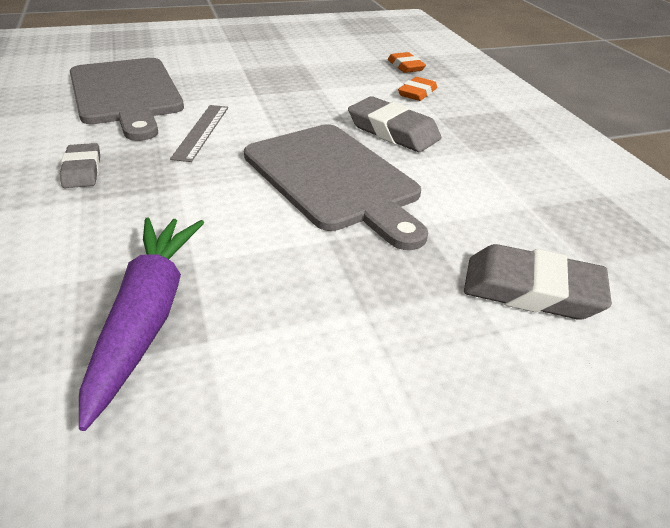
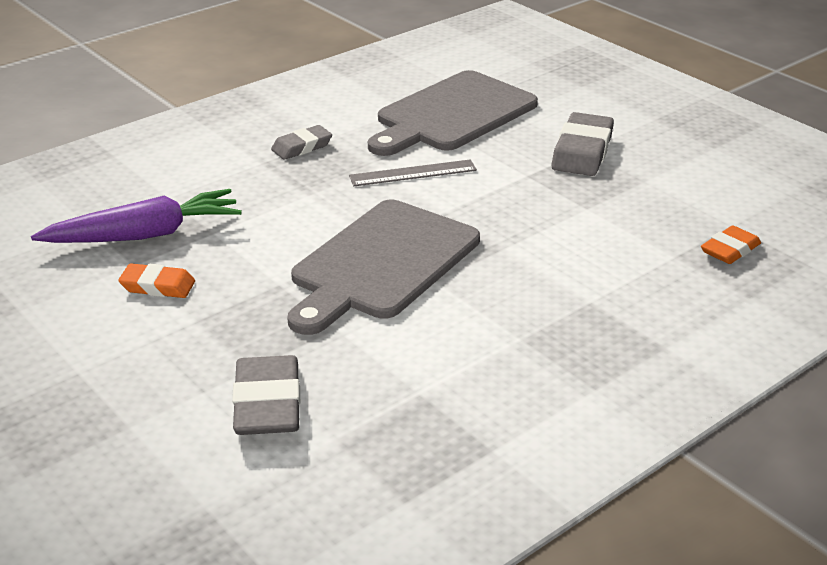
camera: 70 degrees right, 5 degrees down
(393, 131) = (518, 277): grey eraser -> grey eraser (582, 151)
(417, 93) = (647, 274): orange eraser -> orange eraser (158, 286)

